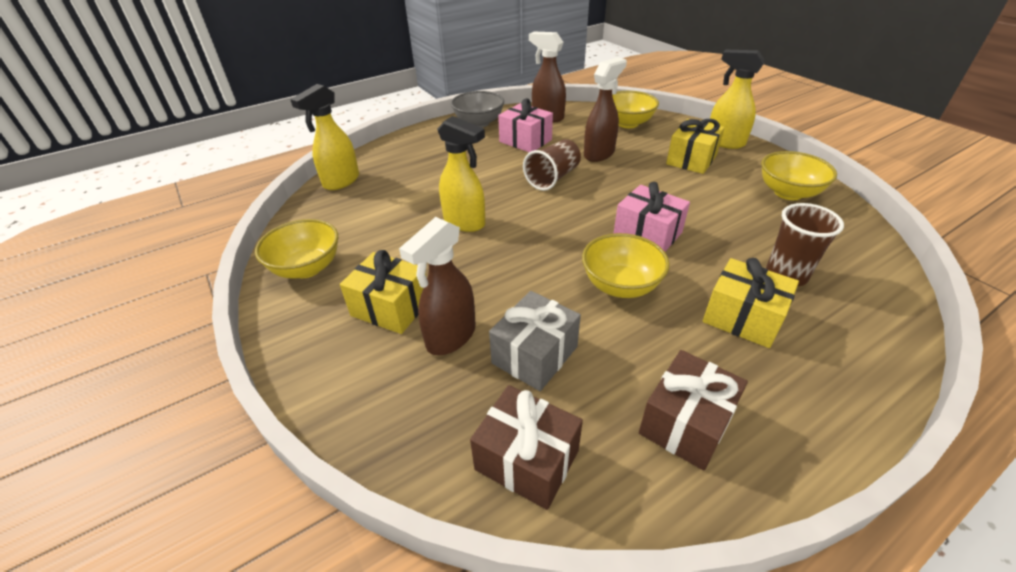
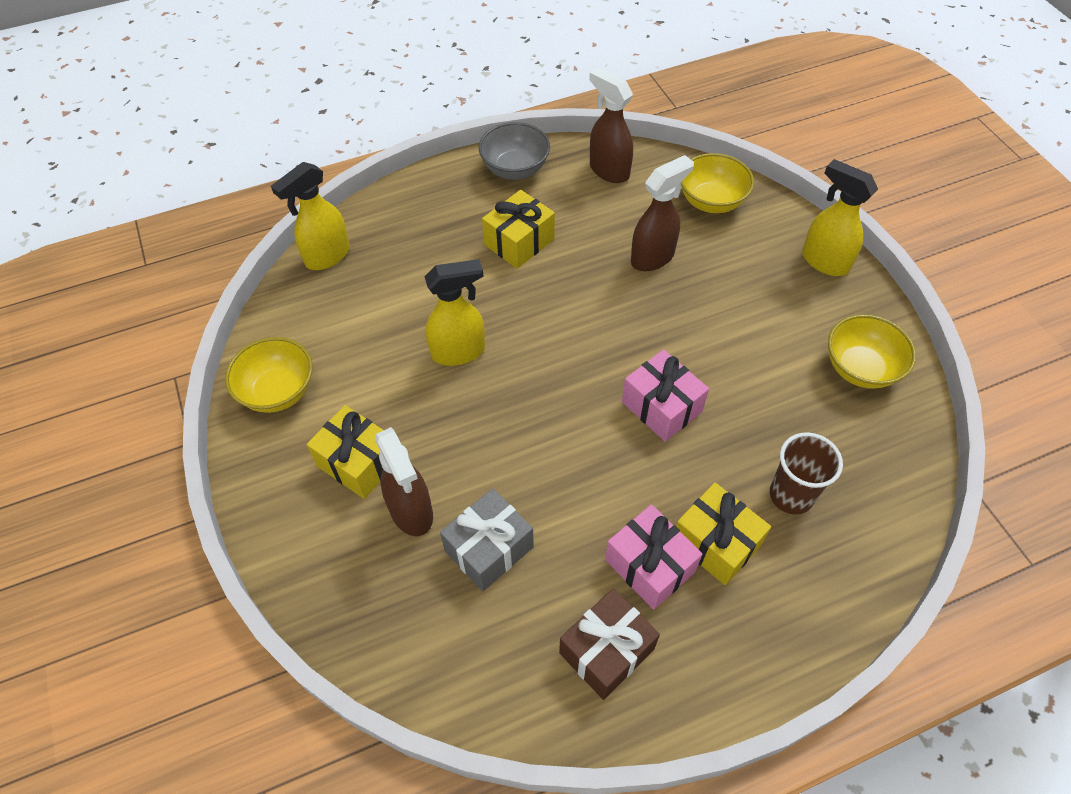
camera: 10 degrees right, 15 degrees up
(450, 337) = (411, 512): brown spray bottle -> brown spray bottle turned 75 degrees counterclockwise
(465, 222) = (459, 352): yellow spray bottle -> yellow spray bottle turned 60 degrees counterclockwise
(525, 141) = (566, 215): pink gift -> pink gift (649, 565)
(527, 460) = (452, 659): brown gift -> none
(553, 178) = (581, 293): brown cup -> none
(620, 286) = (604, 477): yellow bowl -> none
(691, 160) = (766, 288): yellow gift -> yellow gift (519, 242)

